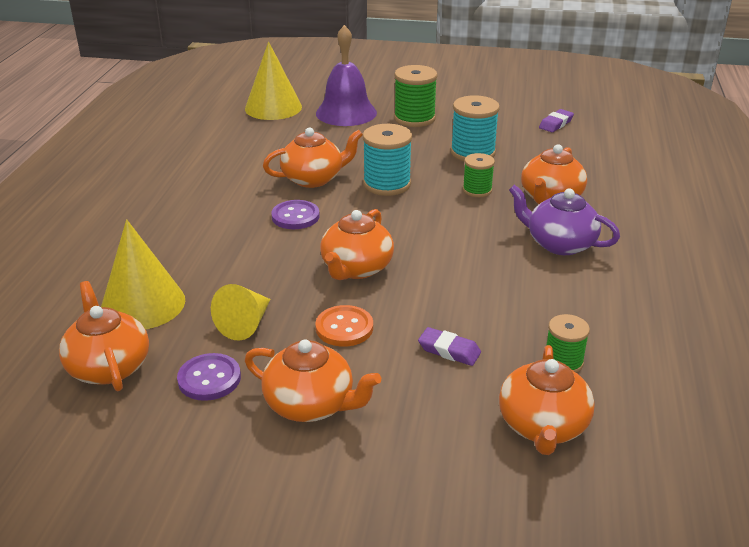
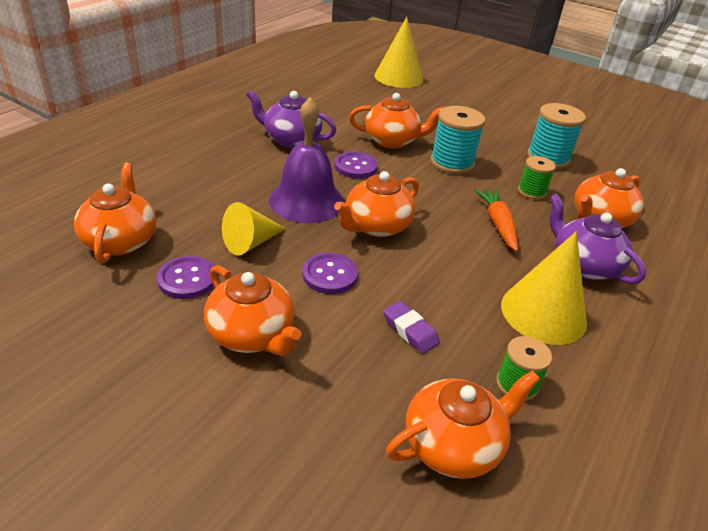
camera: 20 degrees right, 5 degrees up
(143, 304) = (185, 199): yellow cone -> yellow cone (543, 313)
(208, 208) = (291, 139): none -> purple teapot
(344, 328) = (330, 275): orange button -> purple button
(346, 113) = (456, 96): purple bell -> purple bell (306, 201)
(414, 118) = (512, 116): green spool -> none
(465, 231) = (497, 224): none -> orange carrot
(542, 426) = (454, 444): orange teapot -> orange teapot turned 150 degrees counterclockwise
(556, 124) = (644, 155): purple eraser -> none

